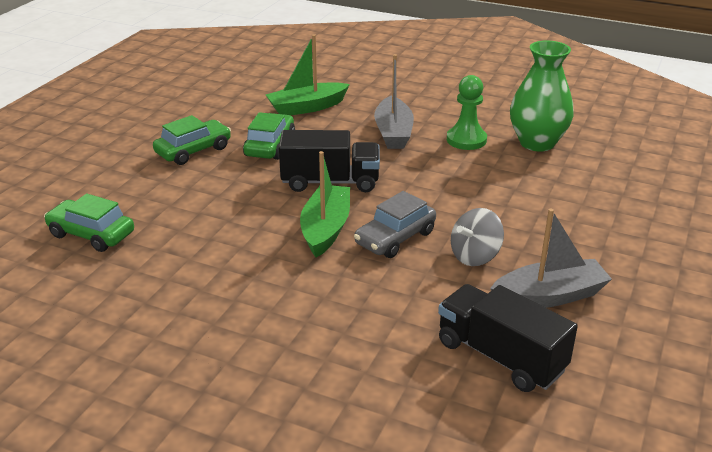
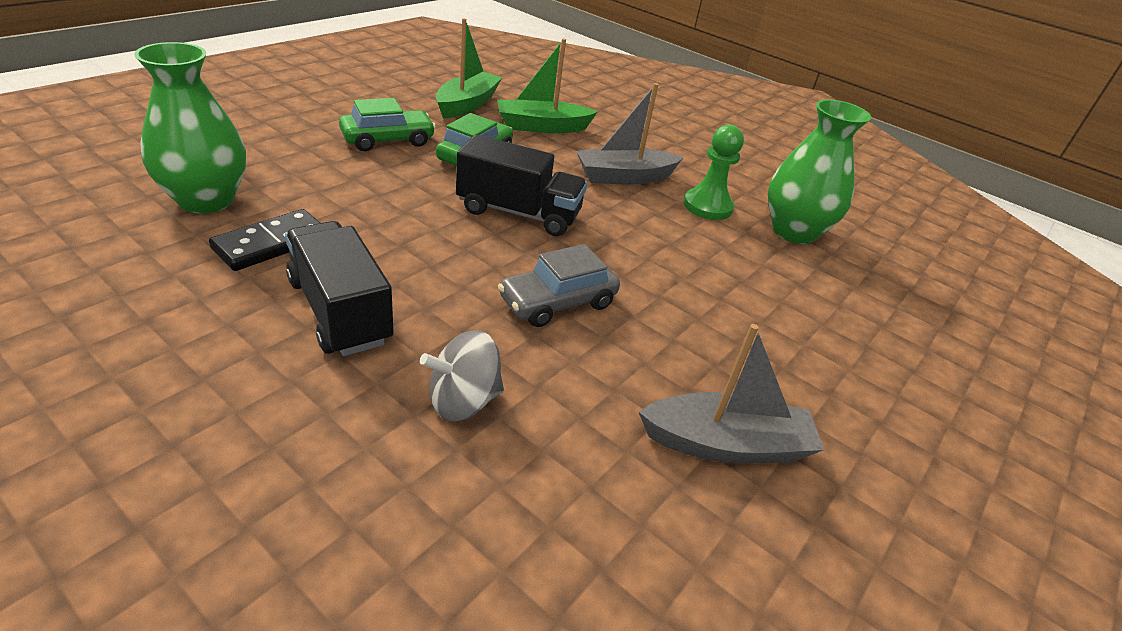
camera: 10 degrees right, 5 degrees up
(91, 234) = (206, 200): green car -> green vase
(165, 252) = (271, 243): none -> black domino
(326, 229) = (478, 267): green boat -> green boat (467, 104)
(393, 133) = (624, 177): grey boat -> grey boat turned 60 degrees clockwise
(475, 256) = (648, 355): grey spinning top -> grey spinning top (463, 401)
(500, 356) = (612, 521): black truck -> black truck (340, 311)

